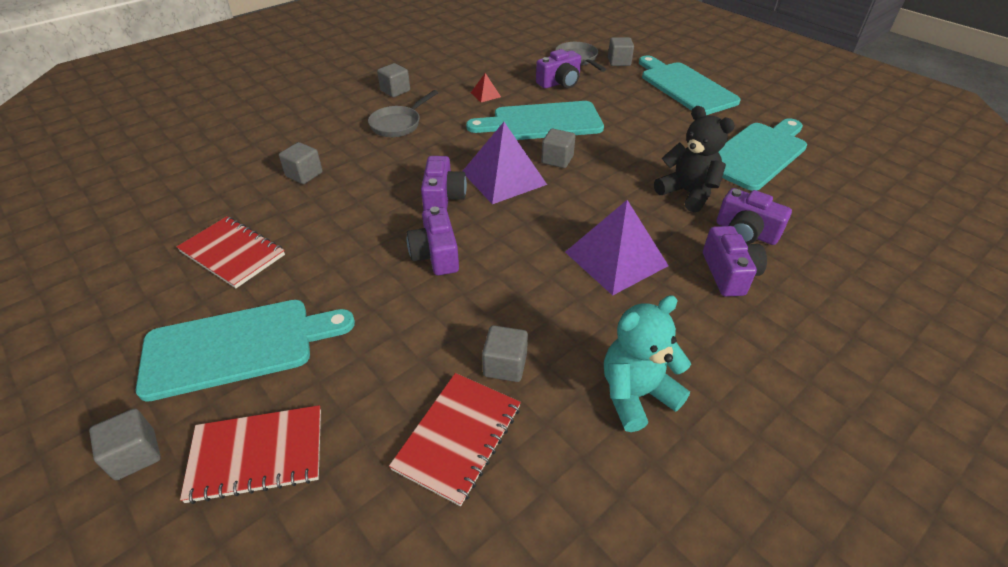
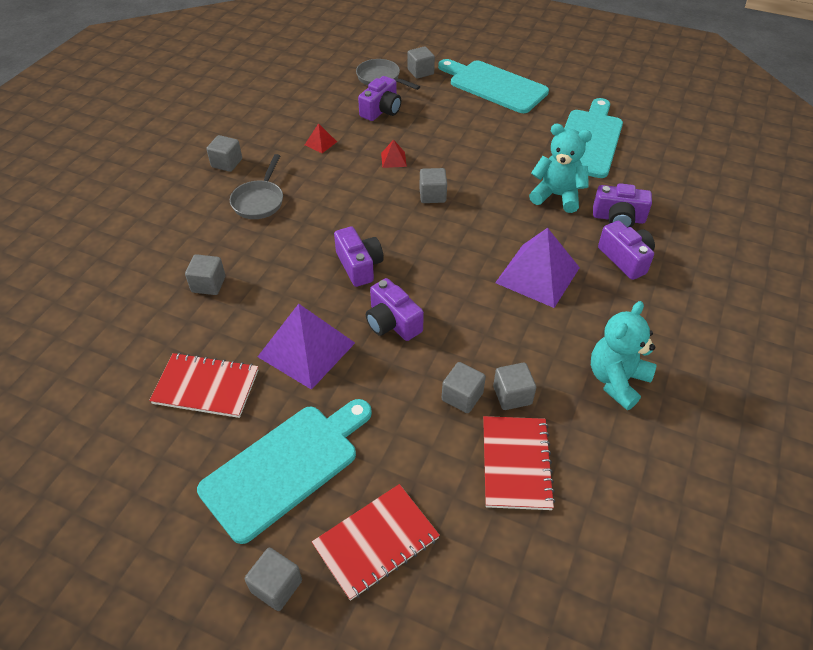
camera: 25 degrees left, 5 degrees up
(451, 346) = (462, 396): none -> grey cube
(504, 178) = (399, 228): purple pyramid -> purple pyramid (306, 349)
(542, 122) = (393, 159): turquoise cutting board -> red pyramid
(687, 193) = (557, 196): black teddy bear -> turquoise teddy bear

